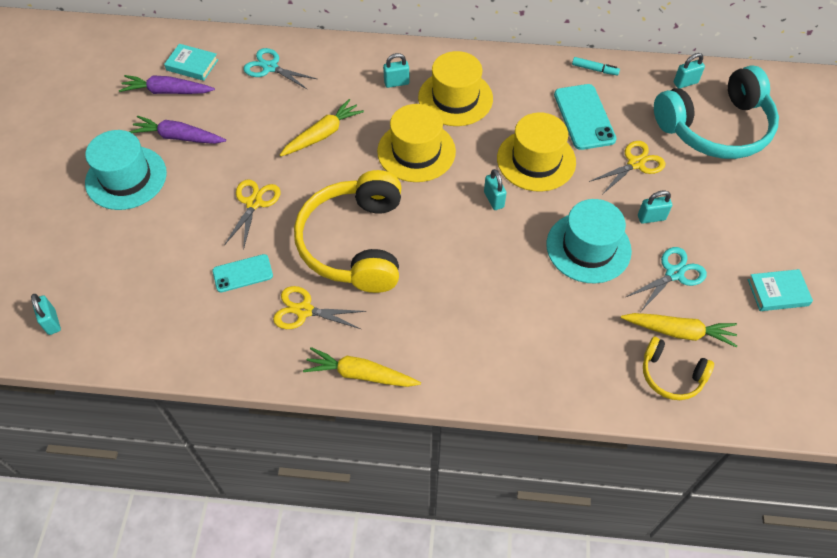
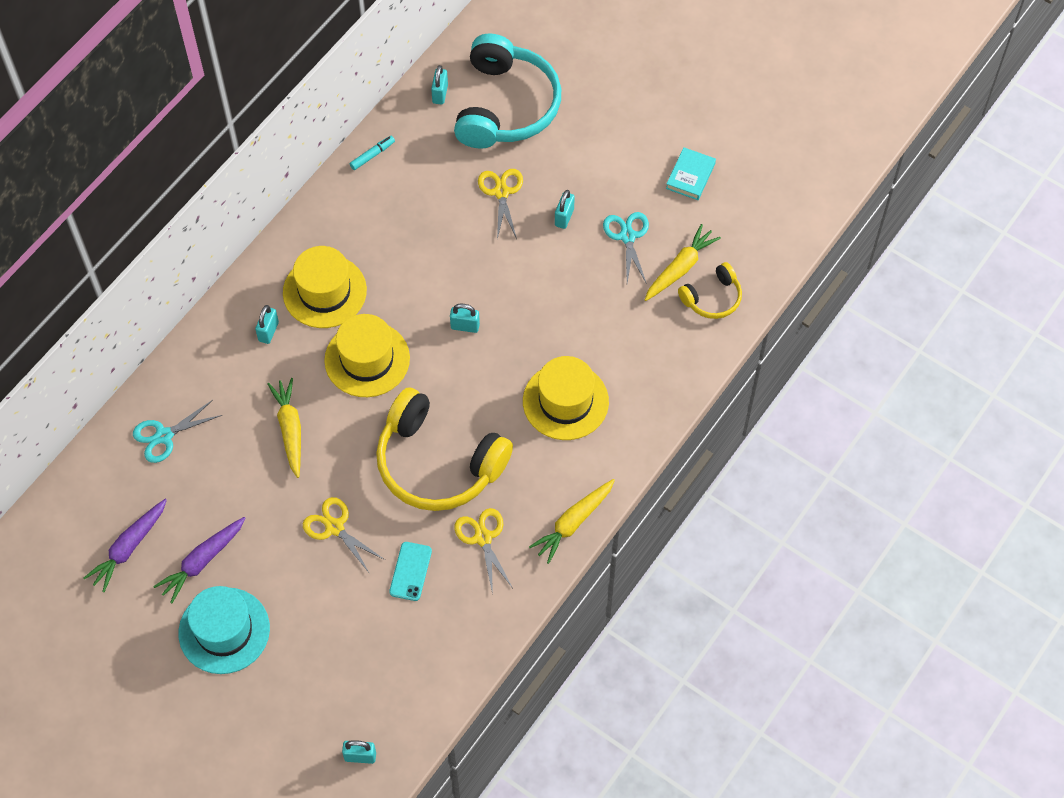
camera: 60 degrees left, 5 degrees up
(192, 65) = (106, 509): turquoise book -> none
(304, 310) = (483, 538): yellow scissors -> yellow scissors turned 120 degrees clockwise
(536, 160) = (444, 267): yellow hat -> yellow hat (565, 401)
(584, 117) = (422, 199): turquoise phone -> none
(588, 247) = (562, 283): turquoise hat -> none

